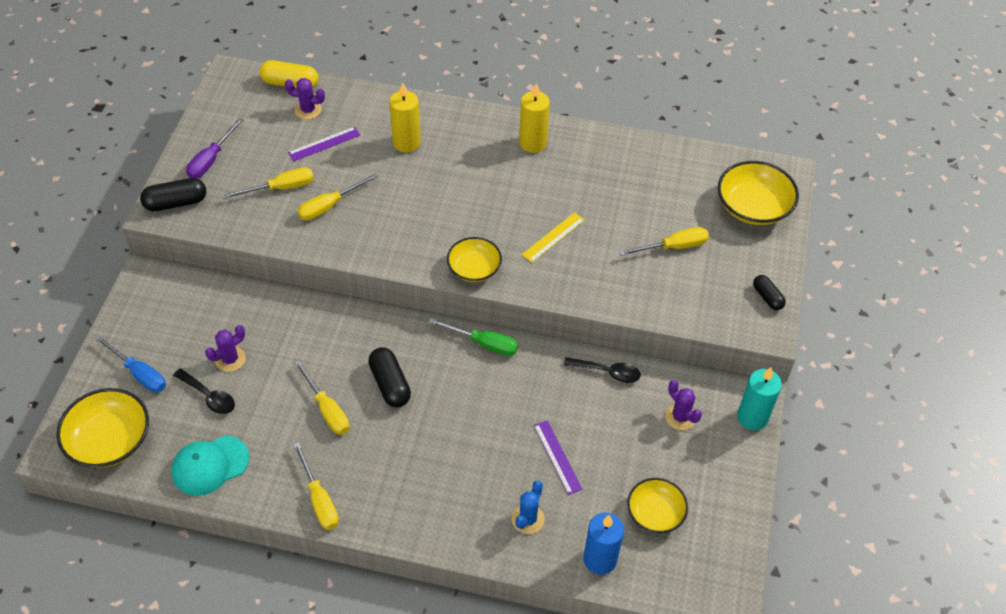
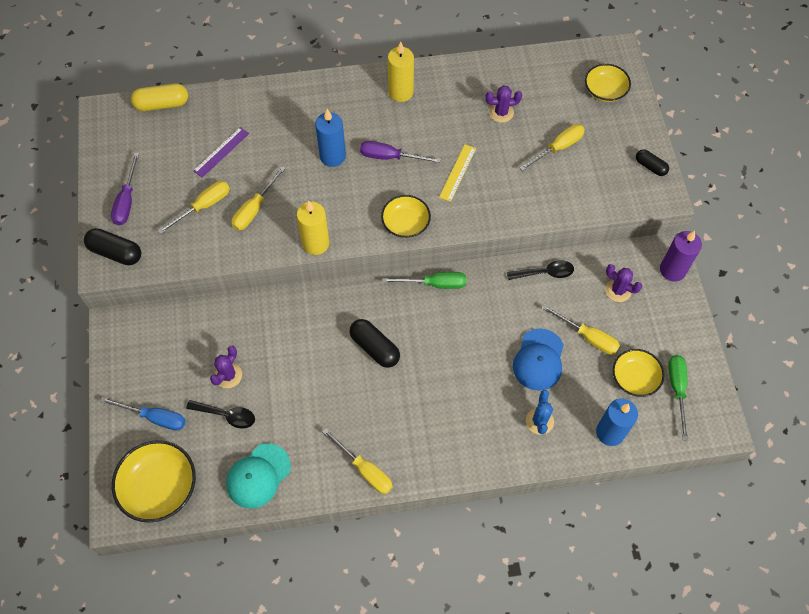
camera: 20 degrees left, 10 degrees up
(176, 203) = (116, 252): black capsule -> black capsule turned 60 degrees clockwise
(308, 110) = (191, 124): purple cactus -> purple cactus (501, 112)
(327, 409) = (333, 389): yellow screwdriver -> yellow screwdriver (588, 337)
(406, 143) = (293, 127): yellow candle -> yellow candle (316, 243)
(432, 182) = (332, 156): none -> blue candle
(490, 200) = (390, 157): none -> purple screwdriver
(557, 457) = (538, 360): purple ruler -> blue cap
(698, 542) = (677, 389): none -> green screwdriver
(752, 417) = (672, 270): turquoise candle -> purple candle
(753, 206) = (605, 90): yellow bowl -> yellow bowl, size x0.65

